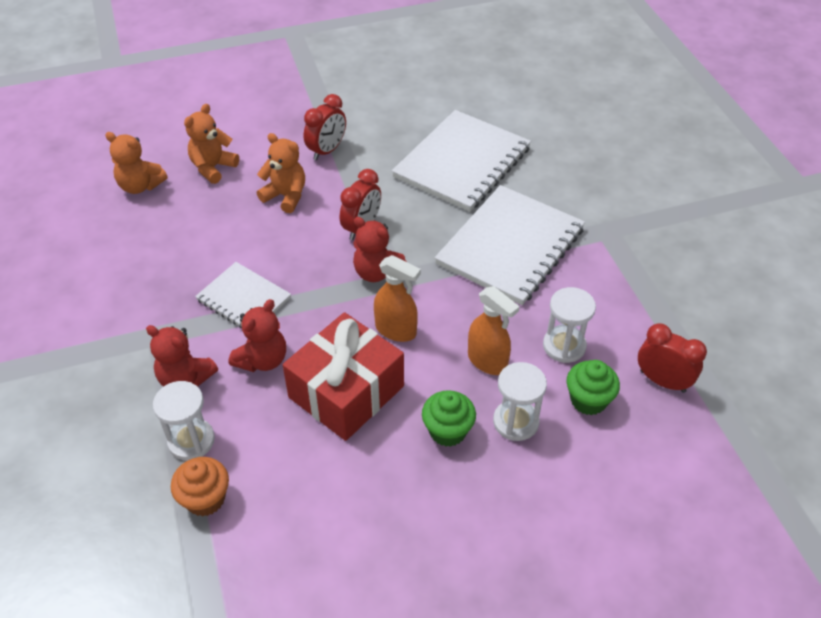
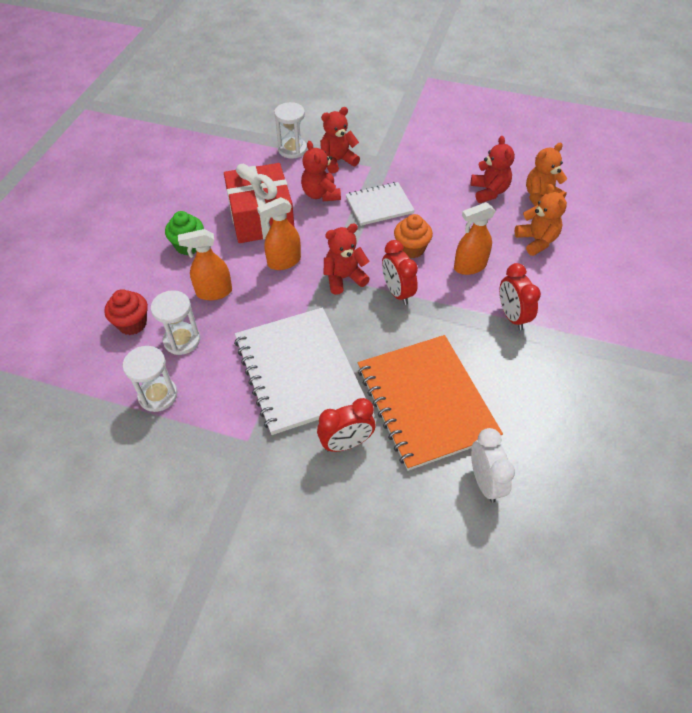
camera: 125 degrees right, 5 degrees up
(156, 224) = (489, 191): none -> red teddy bear
(205, 499) = (252, 142): orange cupcake -> orange cupcake (411, 249)
(286, 196) = (469, 266): orange teddy bear -> orange spray bottle
(462, 163) = (426, 402): white notebook -> orange notebook
(496, 112) = (485, 482): none -> white clock
(516, 422) = (159, 279): white hourglass -> white hourglass (158, 395)
(588, 400) = (132, 324): green cupcake -> red cupcake
(662, 381) = (98, 375): red clock -> red clock (346, 443)

